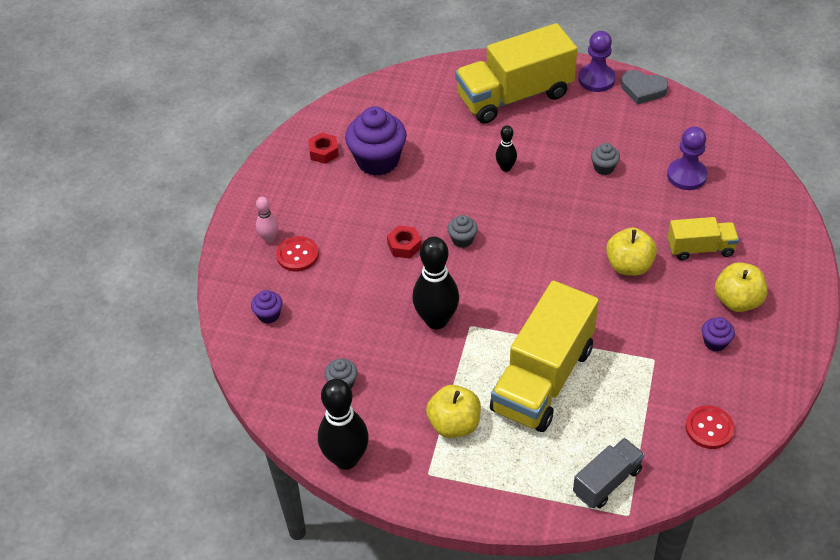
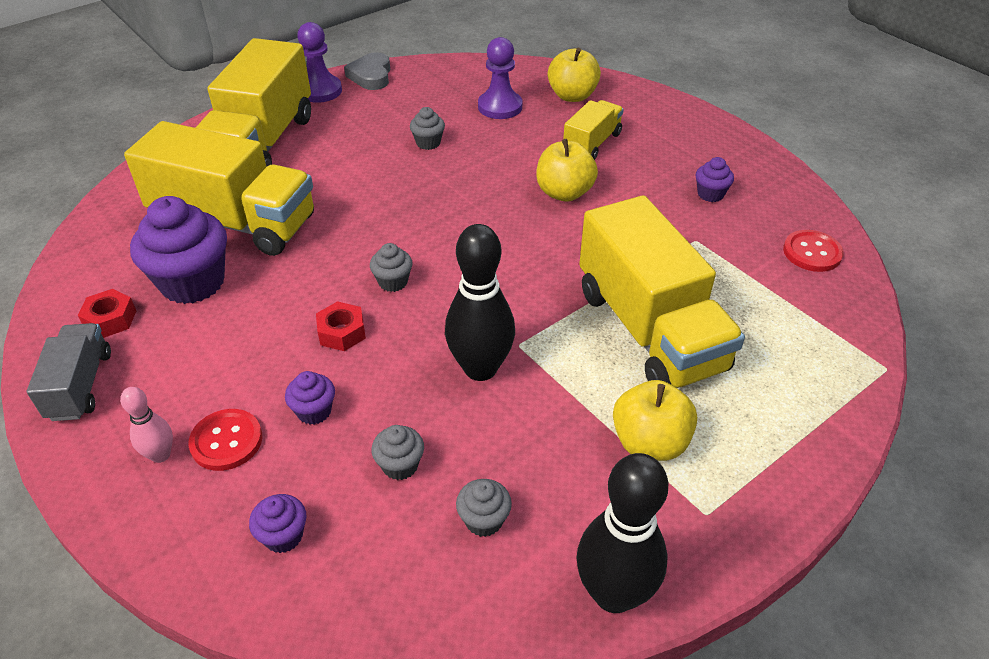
camera: 55 degrees left, 5 degrees down
(344, 273) = (314, 411): none -> purple cupcake
(344, 330) = (400, 465): none -> grey cupcake
(437, 139) = (235, 222): none -> yellow truck
(505, 168) = (341, 199): black bowling pin -> none
(607, 481) = (830, 359): grey truck -> grey truck (80, 385)
(642, 90) = (371, 76): grey heart -> grey heart turned 120 degrees clockwise
(737, 301) = (674, 157): yellow apple -> yellow apple (572, 96)

